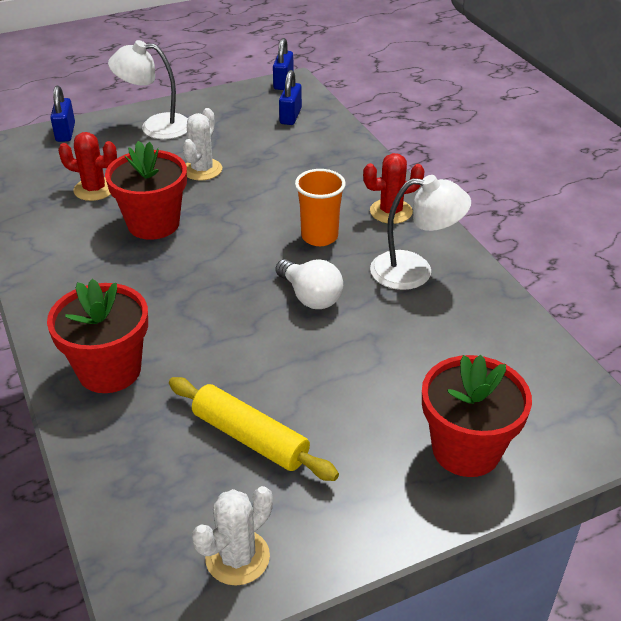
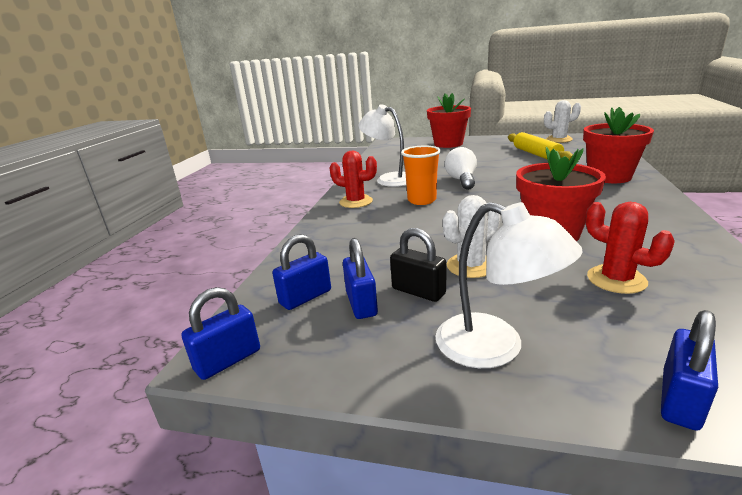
camera: 140 degrees left, 15 degrees down
(223, 141) = (418, 291): none -> black padlock
(250, 123) = (361, 303): none -> blue padlock

